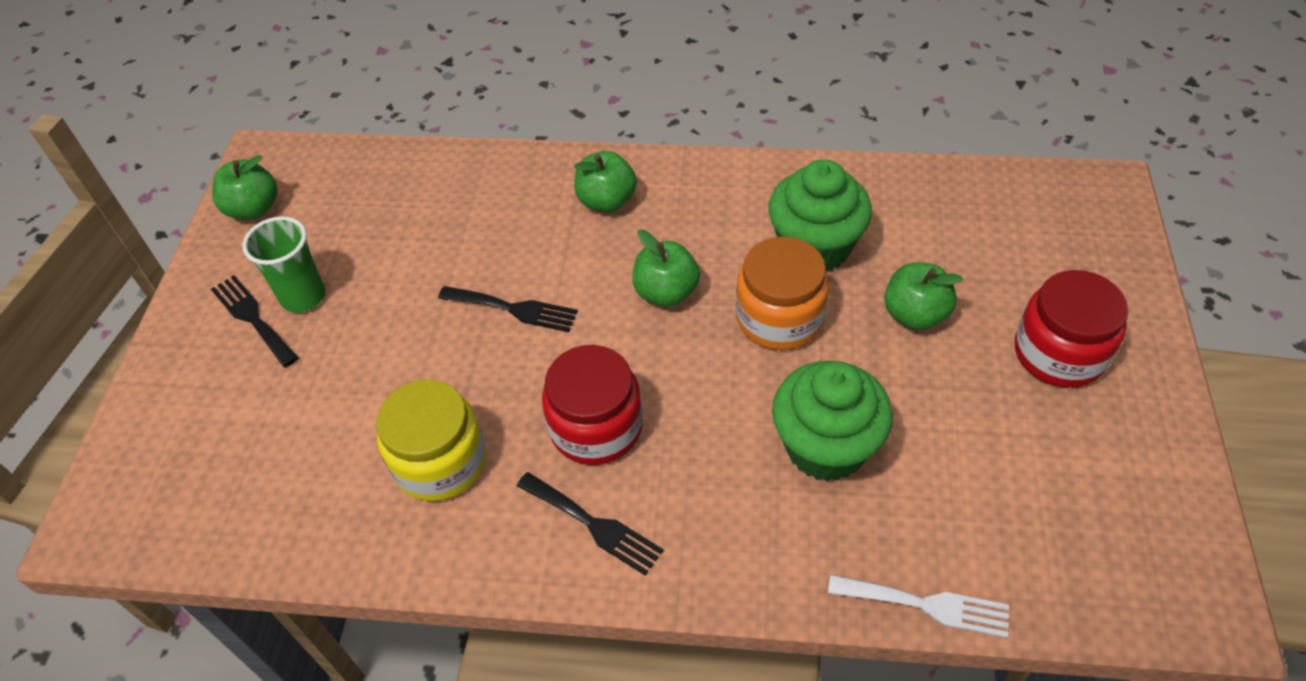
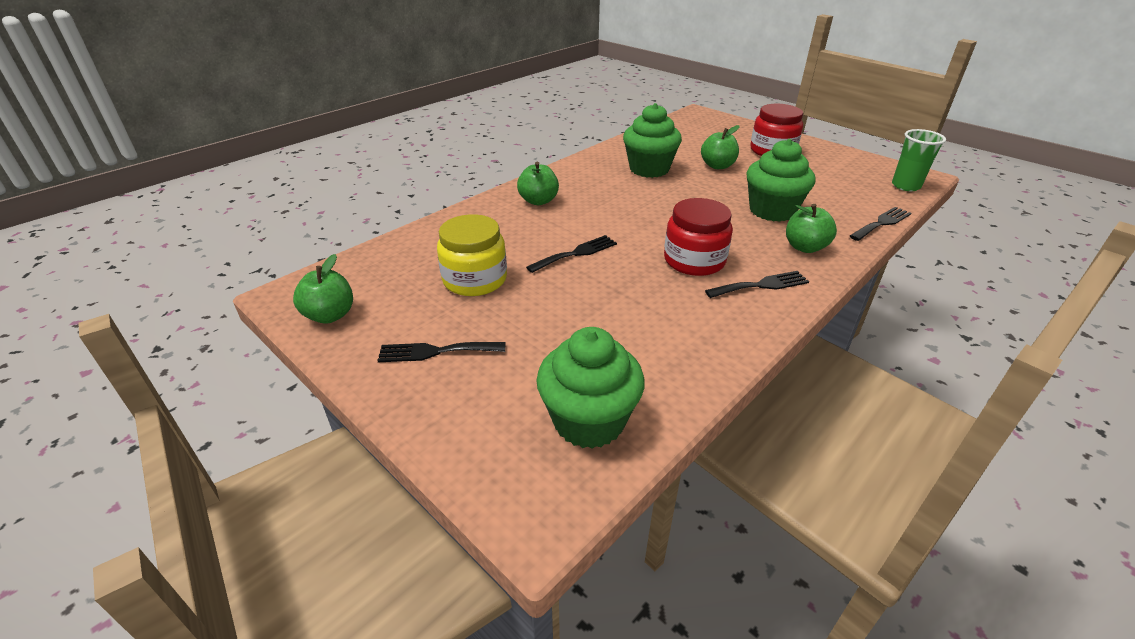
camera: 55 degrees left, 15 degrees down
(227, 494) = (589, 421): none -> green cupcake
(303, 297) = (450, 323): green cup -> green cup (905, 186)
(440, 461) = (662, 318): yellow jar -> yellow jar (475, 279)
(666, 292) = (626, 210): green apple -> green apple (805, 247)
(779, 318) = (681, 191): orange jar -> none
(926, 605) = (881, 223): white fork -> black fork

